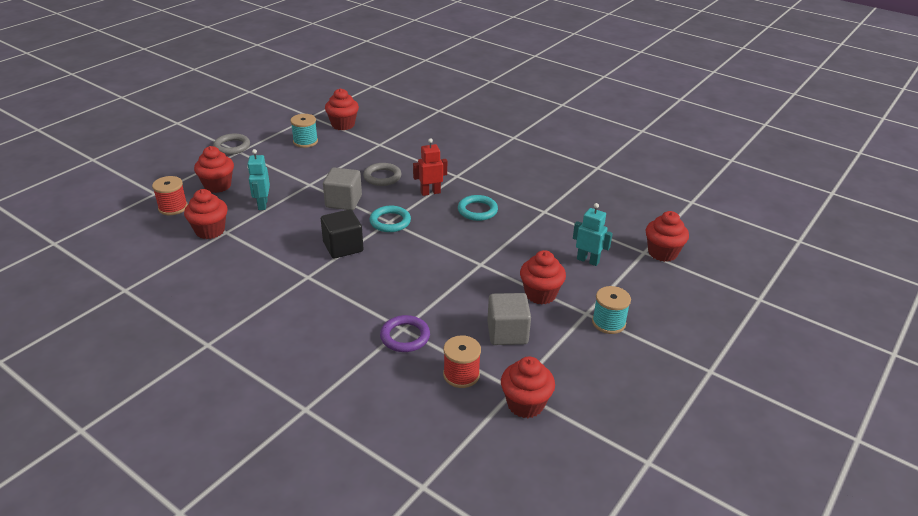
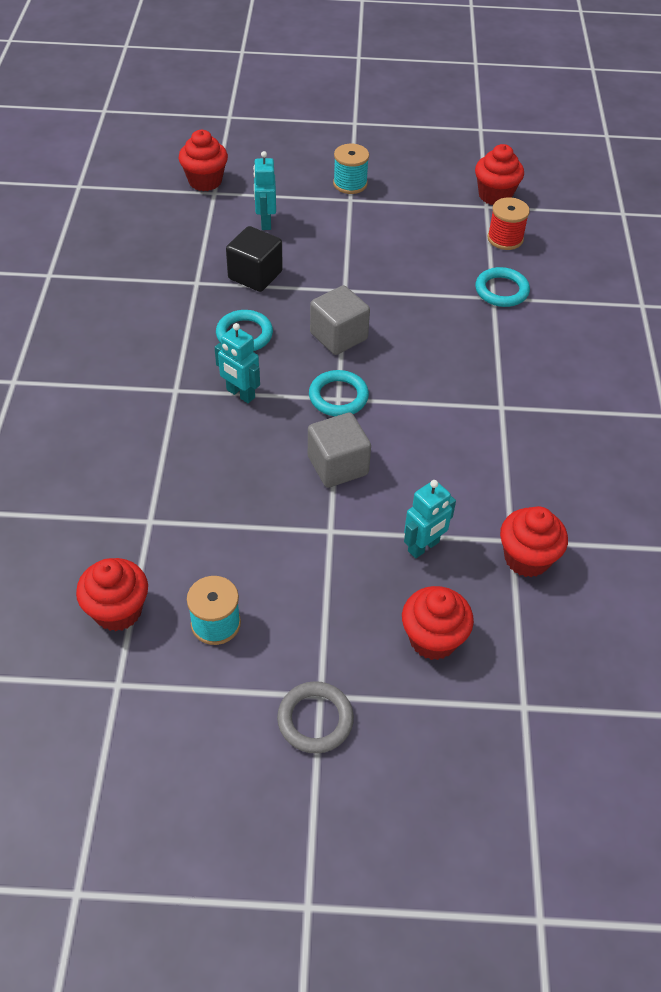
camera: 125 degrees left, 15 degrees up
(173, 207) = (529, 647): red spool -> none
(343, 247) = (425, 409): black cube -> black cube (255, 275)
(382, 177) = (243, 462): grey ring -> none
(405, 336) = (501, 290): purple ring -> turquoise ring
(430, 192) = (240, 394): red robot -> turquoise robot
(507, 333) = (427, 233): grey cube -> grey cube (338, 336)
(540, 294) = (352, 233): red cupcake -> none

